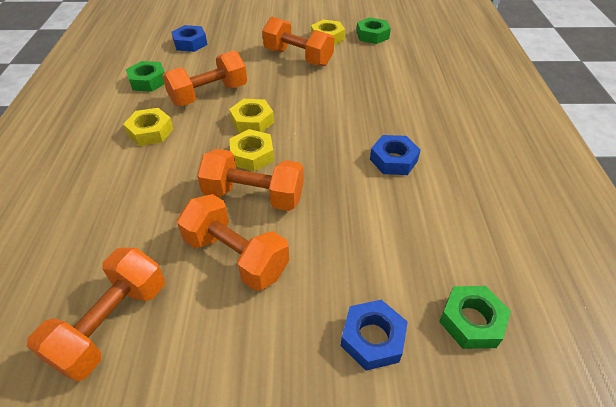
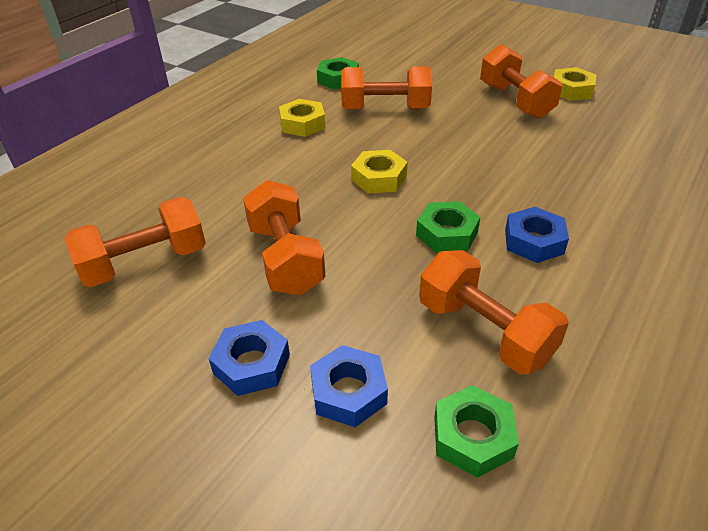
camera: 35 degrees right, 5 degrees down
(190, 43) = (408, 55): blue nut -> blue nut (252, 364)
(252, 121) = (407, 147): yellow nut -> none
(254, 196) = (348, 215): orange dumbbell -> orange dumbbell (484, 332)
(372, 35) = (634, 103): green nut -> green nut (447, 234)

